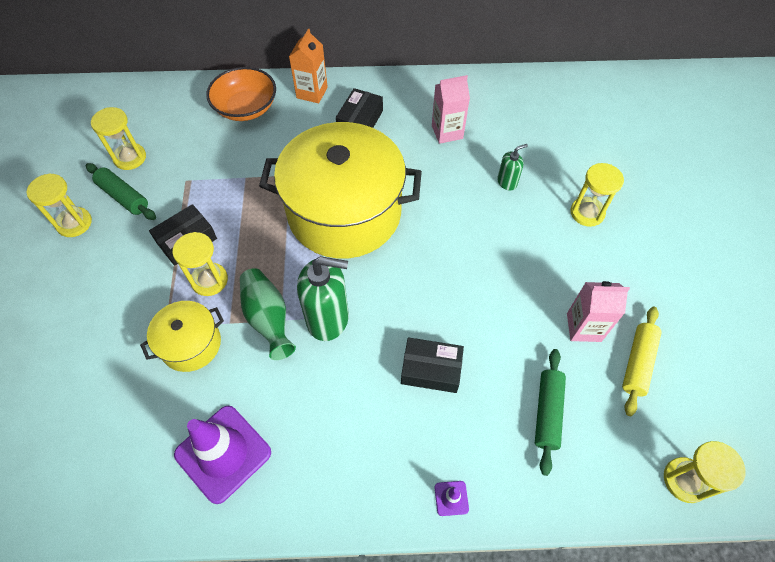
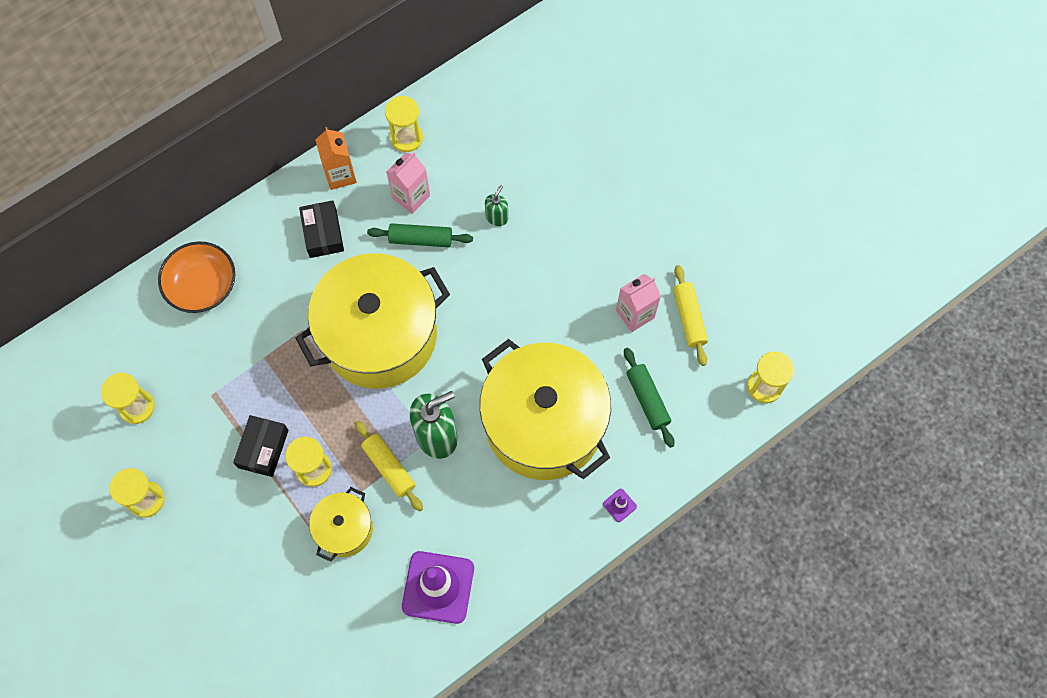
camera: 35 degrees left, 10 degrees up
(124, 197) = (168, 447): green rolling pin -> green rolling pin (421, 239)
(268, 318) = (389, 468): green vase -> yellow rolling pin
(312, 92) = (253, 230): orange carton -> orange carton (340, 175)
(431, 369) = (544, 423): black box -> yellow pot
(587, 213) = (580, 207): yellow hourglass -> yellow hourglass (406, 138)

